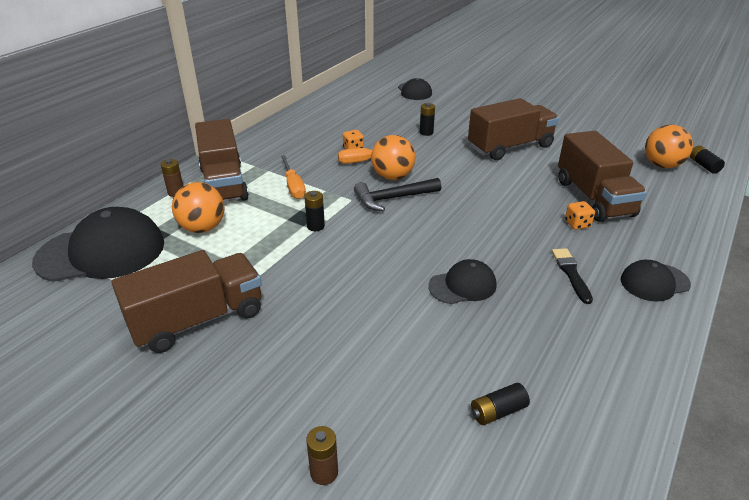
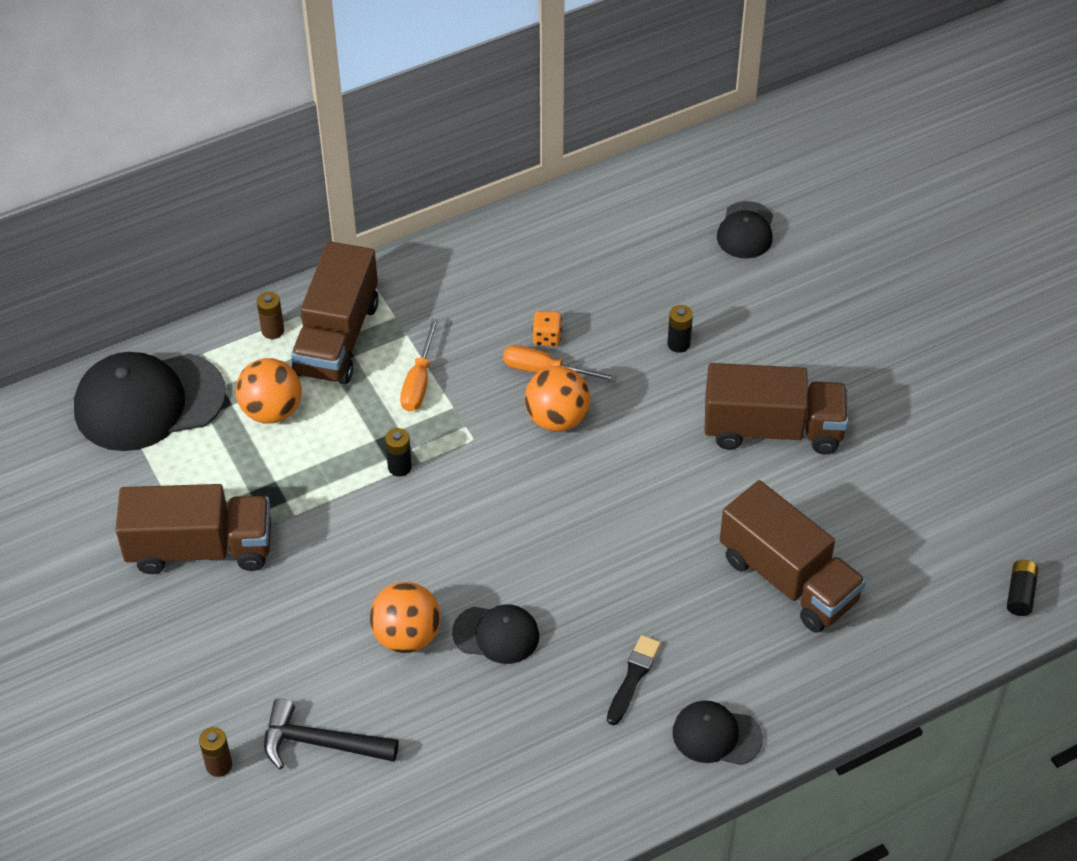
camera: 30 degrees right, 15 degrees up
(102, 252) = (149, 402): black cap -> black cap turned 150 degrees clockwise
(392, 198) = (525, 460): black hammer -> black hammer (320, 743)
(497, 411) = (405, 789): black battery -> none
(577, 224) = (718, 611): orange dice -> none
(594, 198) = (788, 579): brown truck -> brown truck turned 60 degrees counterclockwise
(662, 165) = (957, 565): orange ball -> orange ball (407, 636)

